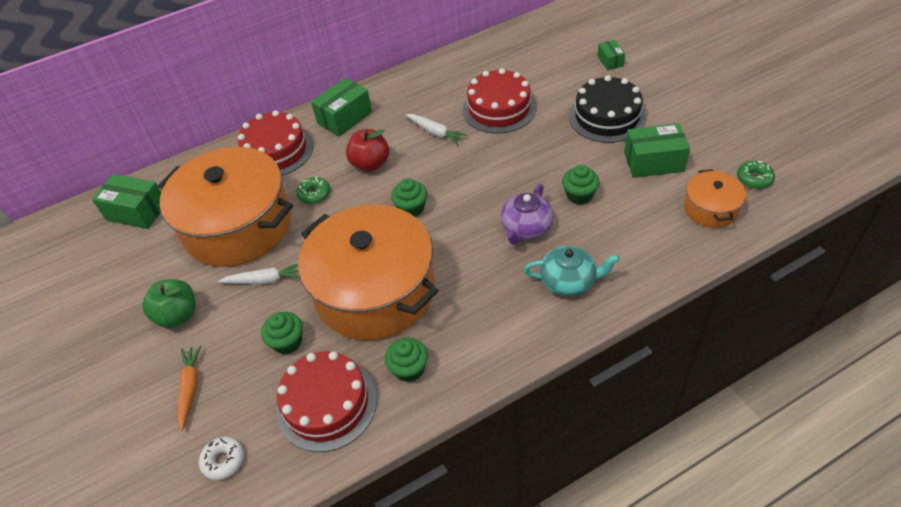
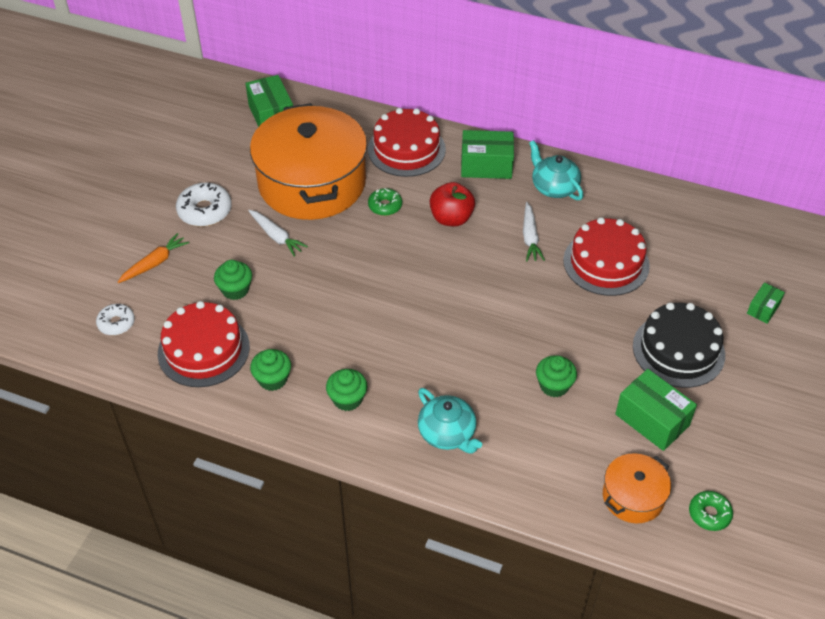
camera: 45 degrees right, 0 degrees up
(178, 315) = (205, 211): green apple -> white donut
(375, 291) = (325, 310): orange pot -> none
(405, 95) = (554, 187): none -> turquoise teapot
(411, 208) = (428, 277): green cupcake -> green cupcake (347, 399)
(526, 228) = (479, 369): purple teapot -> none

